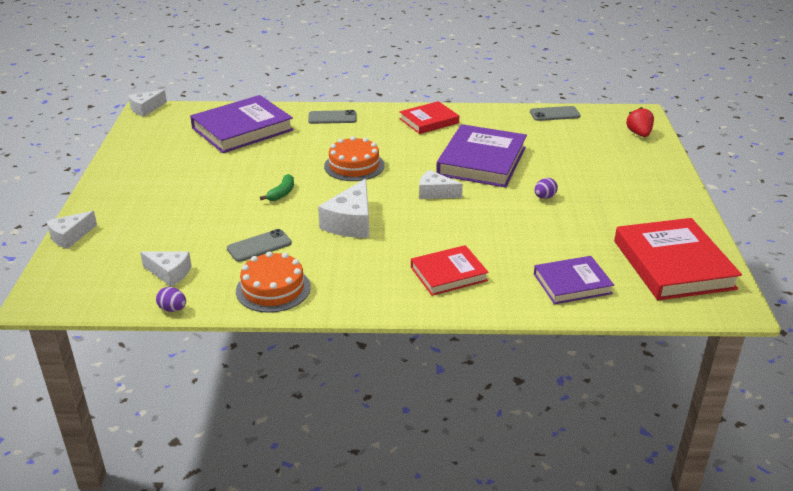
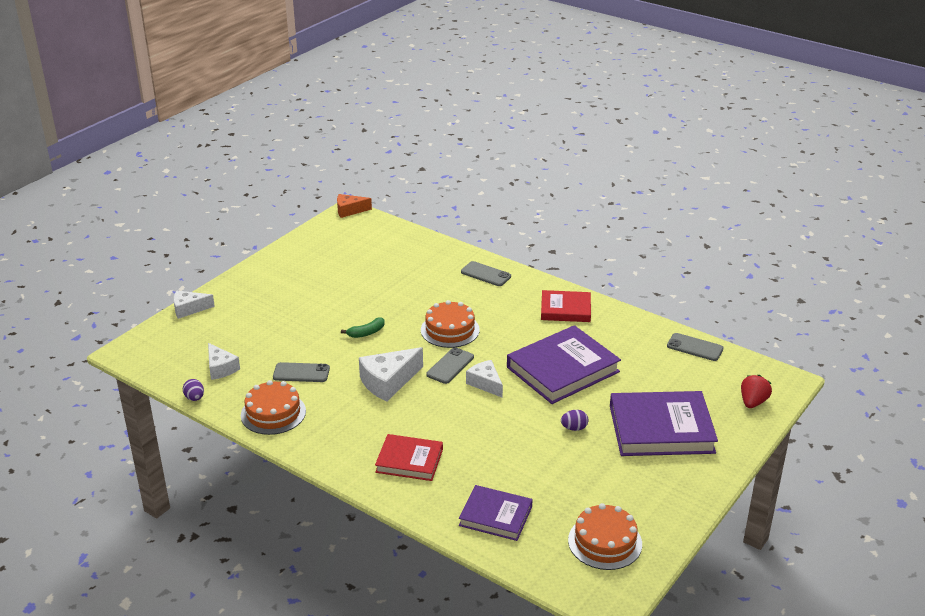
camera: 35 degrees right, 0 degrees up
(146, 109) = (349, 210): white cheese -> orange cheese
(242, 129) = (401, 259): purple book -> purple book (661, 429)
(389, 191) = (450, 366): none -> grey phone
(673, 264) = (605, 542): red book -> orange cake

